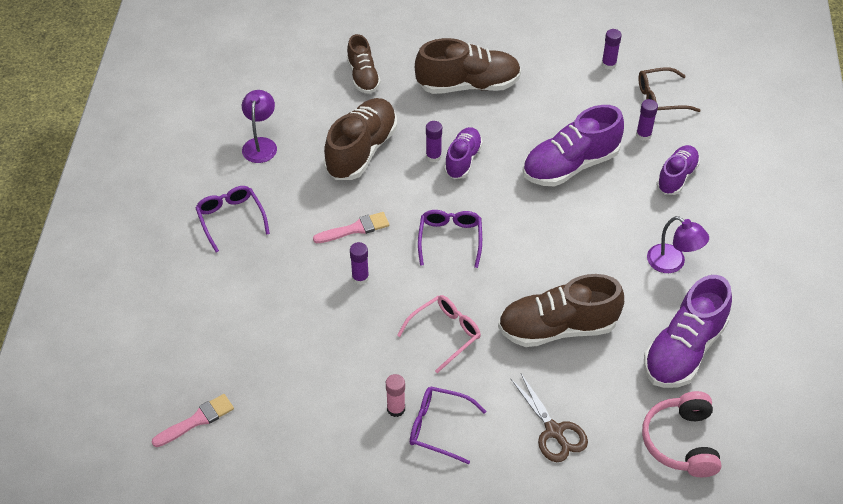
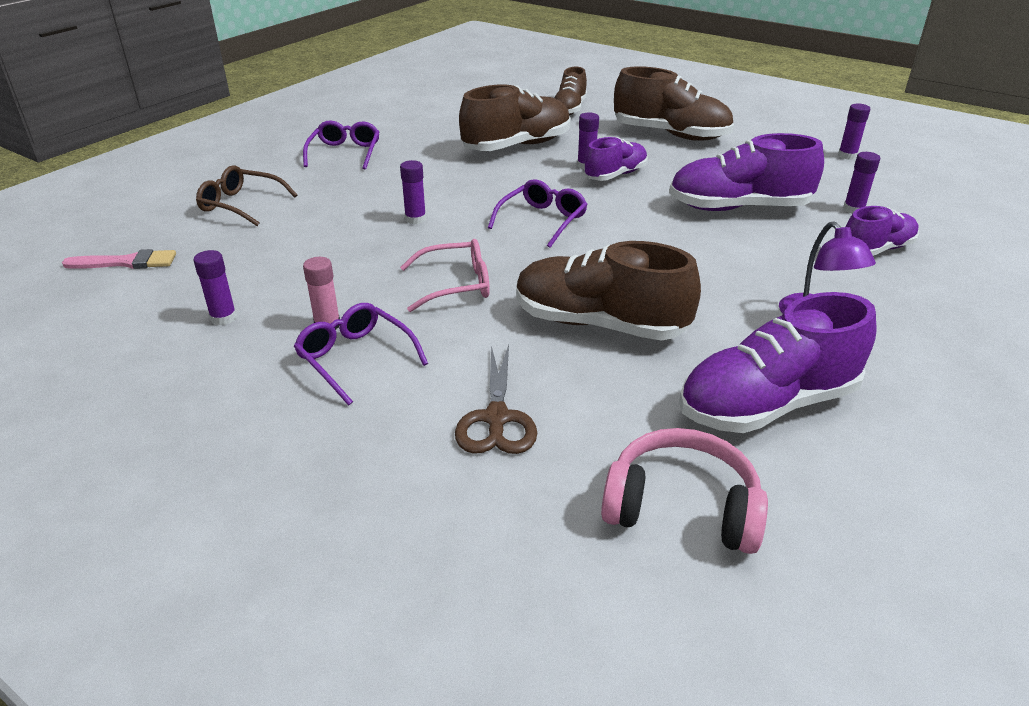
camera: 30 degrees right, 15 degrees down
(260, 144) = (428, 122): purple lamp -> none
(323, 436) = (223, 318): none -> purple glue stick
(355, 229) = (451, 188): pink brush -> none
(660, 98) = (897, 190): brown glasses -> brown glasses (240, 204)
(681, 442) = (681, 507): pink headphones -> pink headphones turned 75 degrees clockwise

